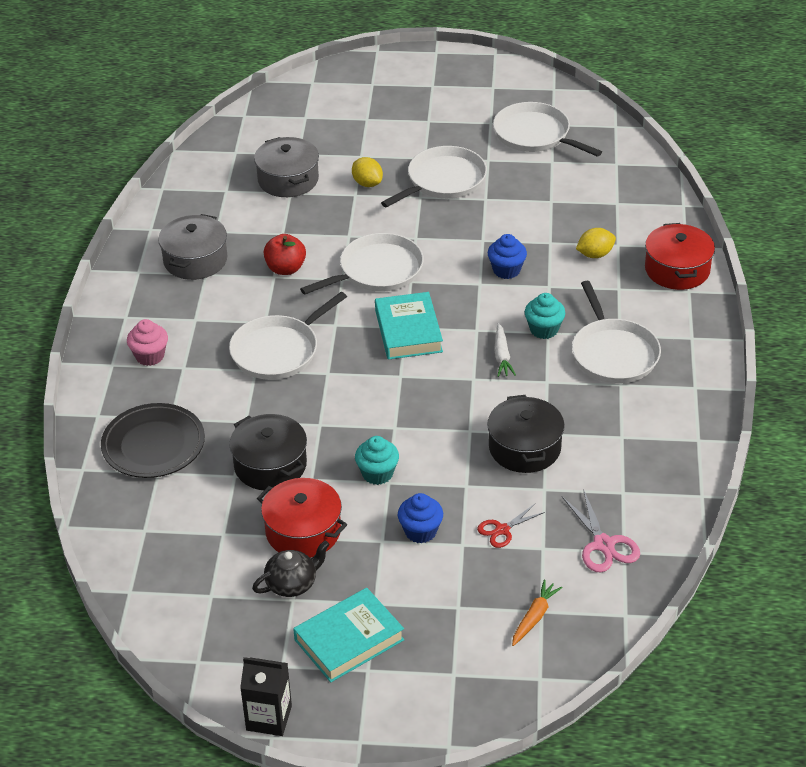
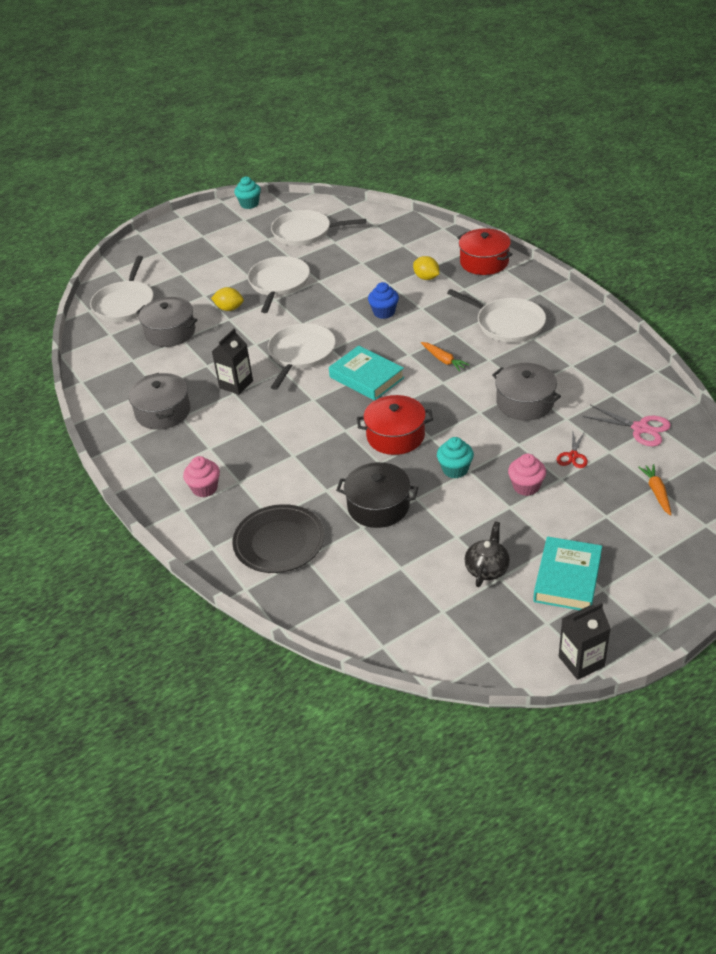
camera: 35 degrees left, 0 degrees up
(278, 351) = (294, 435): white pan -> white pan (125, 304)
(285, 268) = (236, 384): red apple -> black carton
(303, 531) = (452, 532): red pot -> red pot (395, 436)
(420, 531) = (526, 486): blue cupcake -> pink cupcake
(502, 356) = (443, 360): white carrot -> orange carrot
(525, 448) = (525, 403): black pot -> grey pot
(544, 329) = (449, 332): turquoise cupcake -> turquoise cupcake (249, 204)
(595, 254) = (426, 278): yellow lemon -> yellow lemon turned 75 degrees counterclockwise

